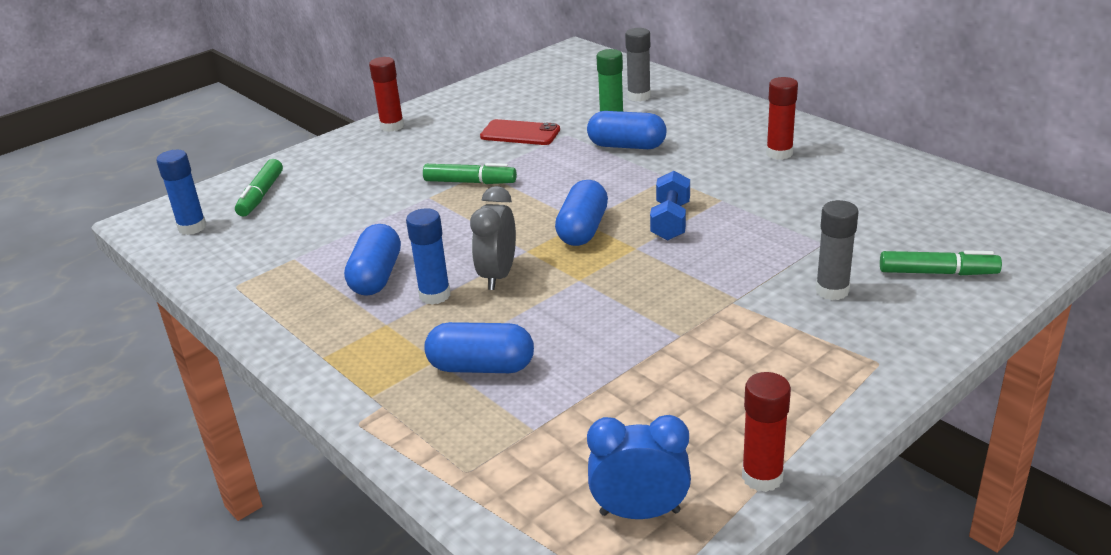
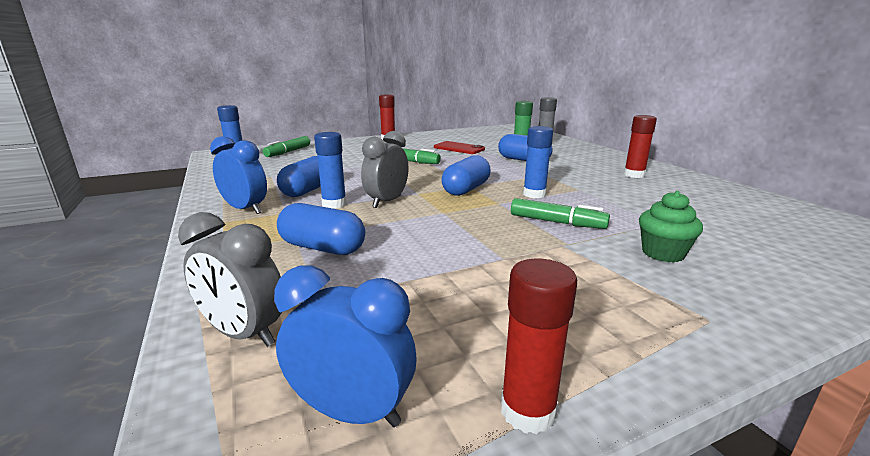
camera: 15 degrees right, 10 degrees down
(328, 330) = (245, 209): none -> blue clock
(497, 479) = (244, 334): none -> grey clock
(670, 221) = (534, 194): blue dumbbell -> blue glue stick
(832, 291) = (663, 253): grey glue stick -> green cupcake
(937, 273) = (779, 259): green marker -> green marker (557, 222)

